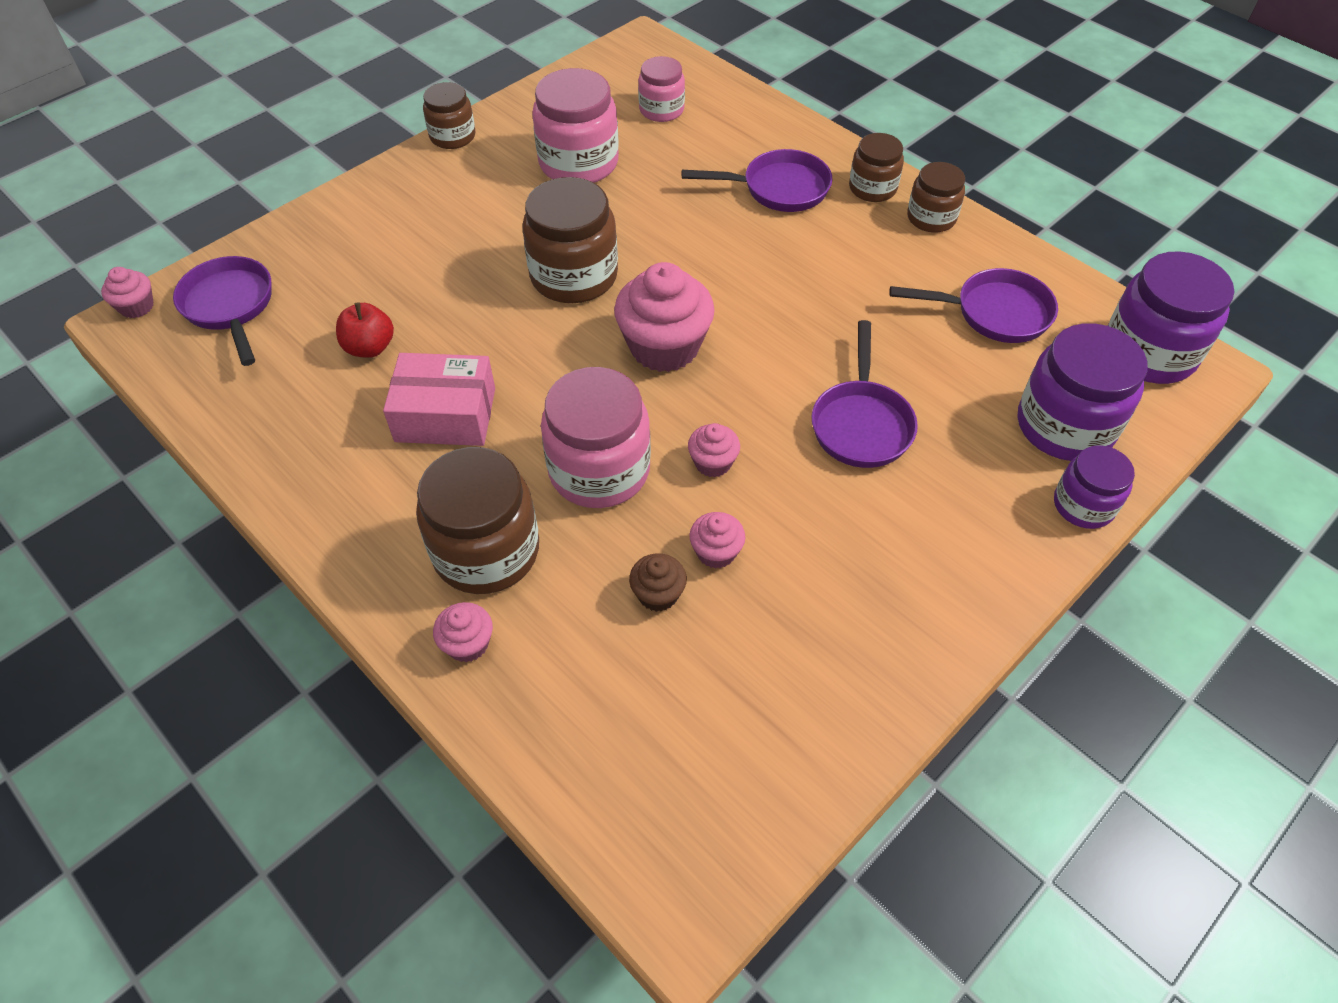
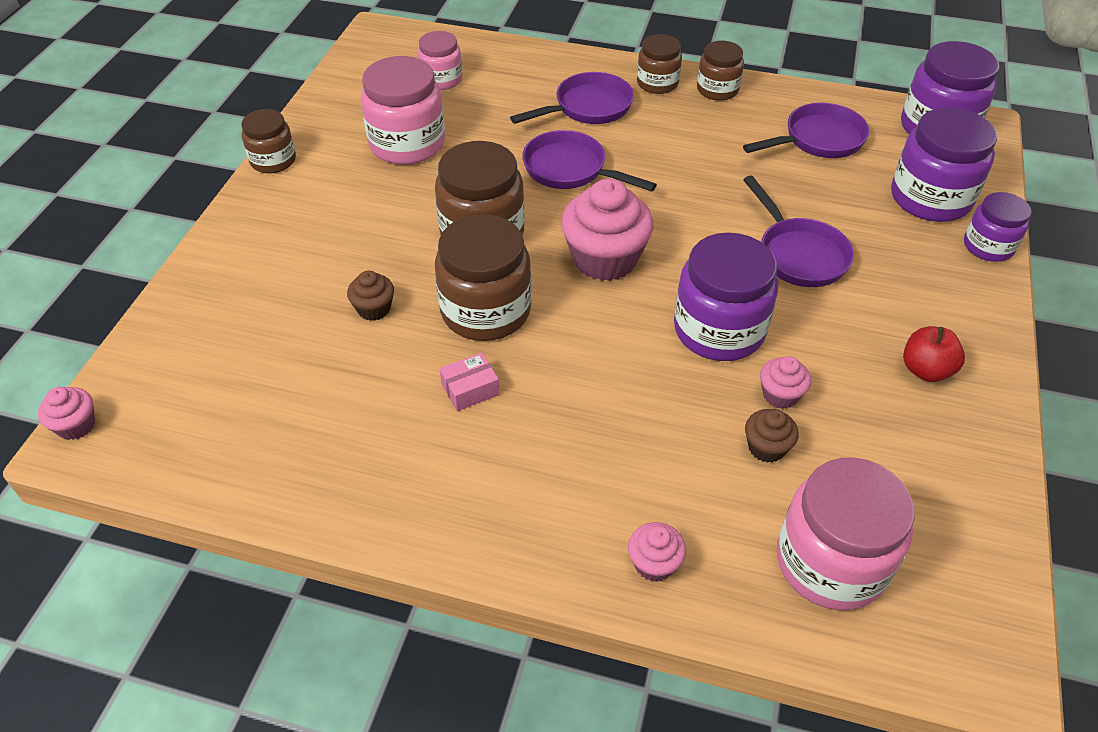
camera: 30 degrees left, 5 degrees down
(230, 307) = (179, 385): purple pan -> purple pan (570, 170)
(370, 347) = (351, 363): red apple -> red apple (925, 370)
(426, 307) = (374, 309): none -> brown cupcake
(445, 415) = (470, 389): pink box -> pink box, size x0.52
(486, 551) = (603, 482): brown jar -> brown jar (486, 311)
(599, 470) = (637, 375): pink jar -> pink jar (831, 562)
(713, 463) = (719, 330): pink cupcake -> purple jar

